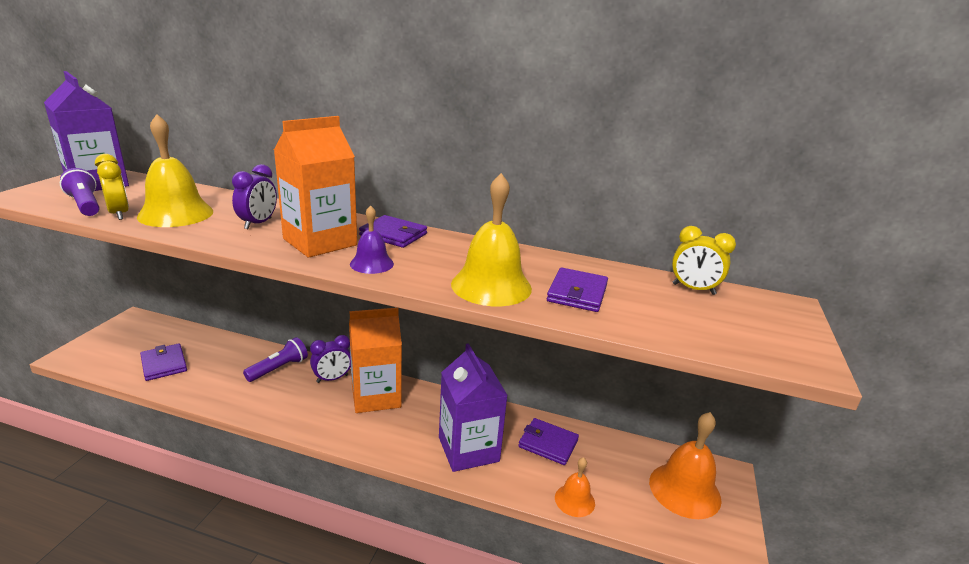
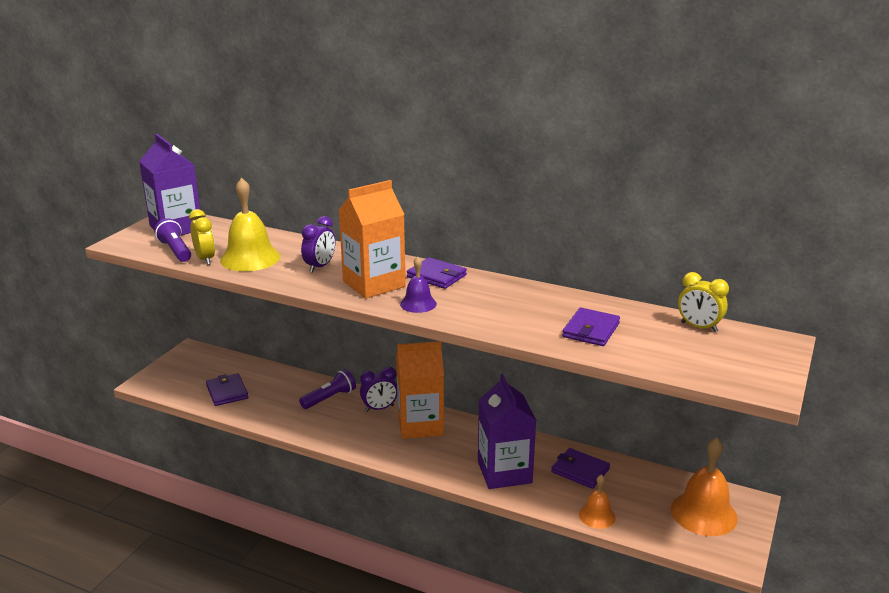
camera: 10 degrees right, 0 degrees up
(491, 286) = (517, 323): yellow bell -> none

